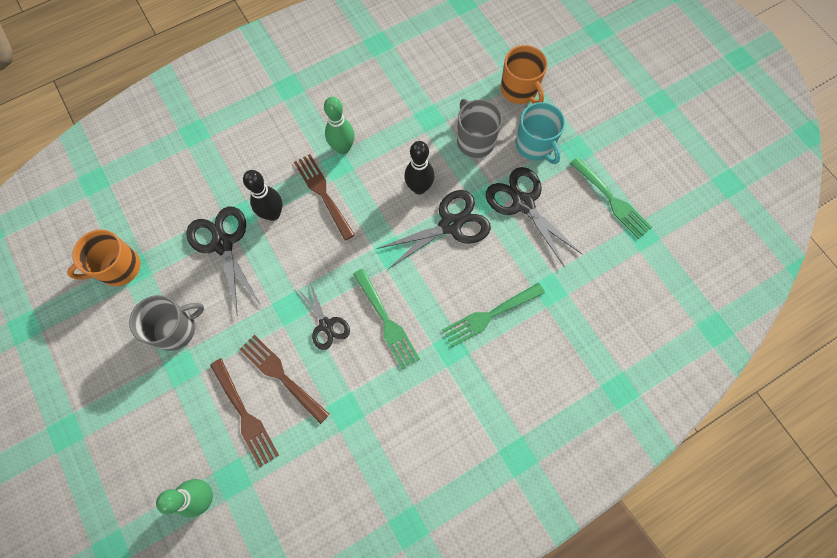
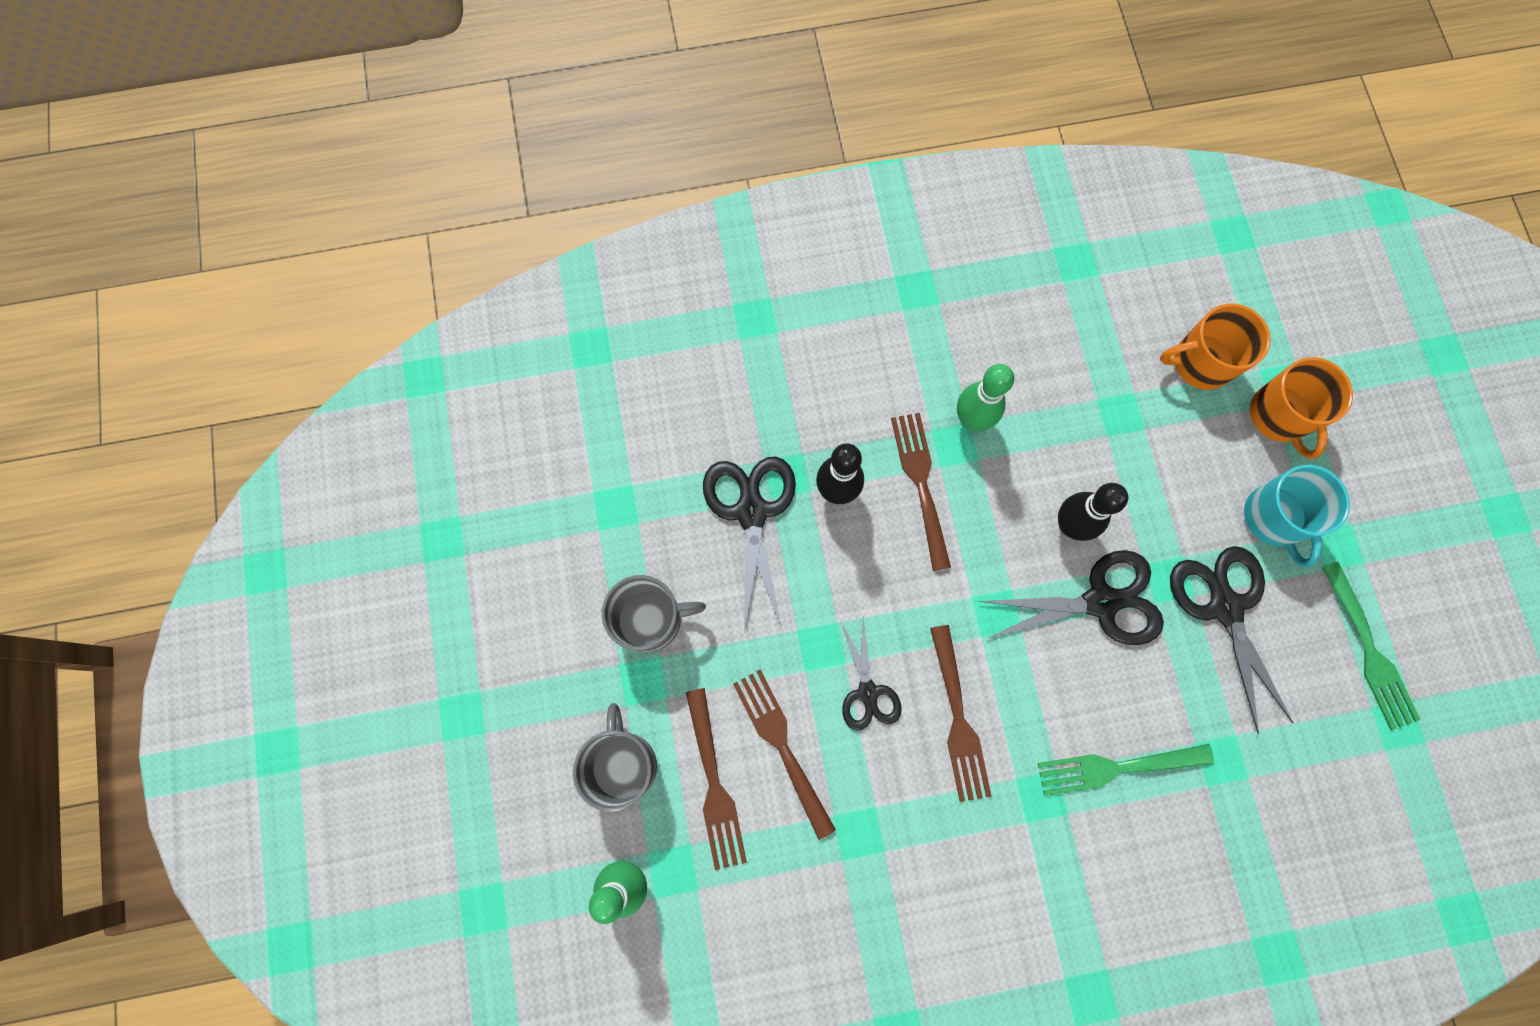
camera: 20 degrees right, 5 degrees up
(119, 268) = (594, 496): orange mug -> orange mug (1200, 362)
(386, 321) = (958, 719): green fork -> brown fork
(475, 141) = (1181, 477): grey mug -> grey mug (623, 764)

